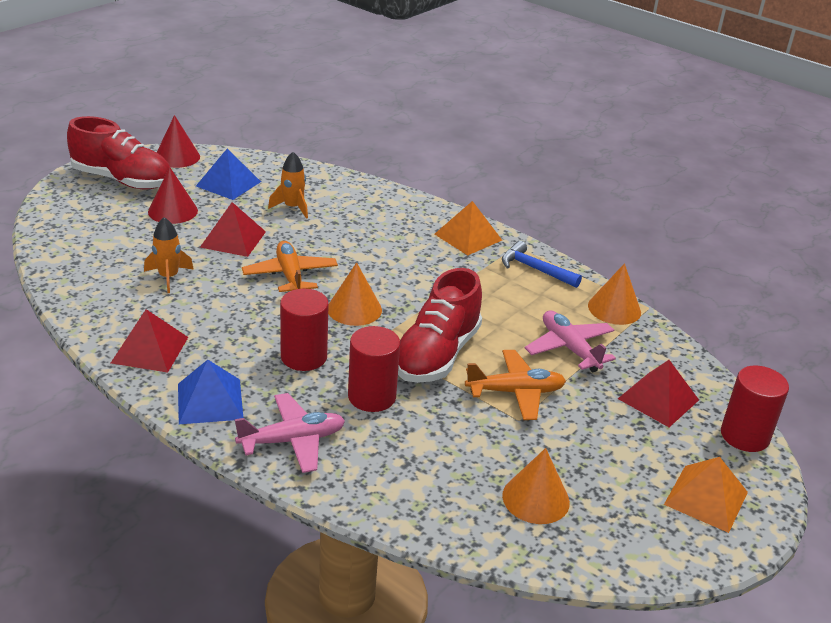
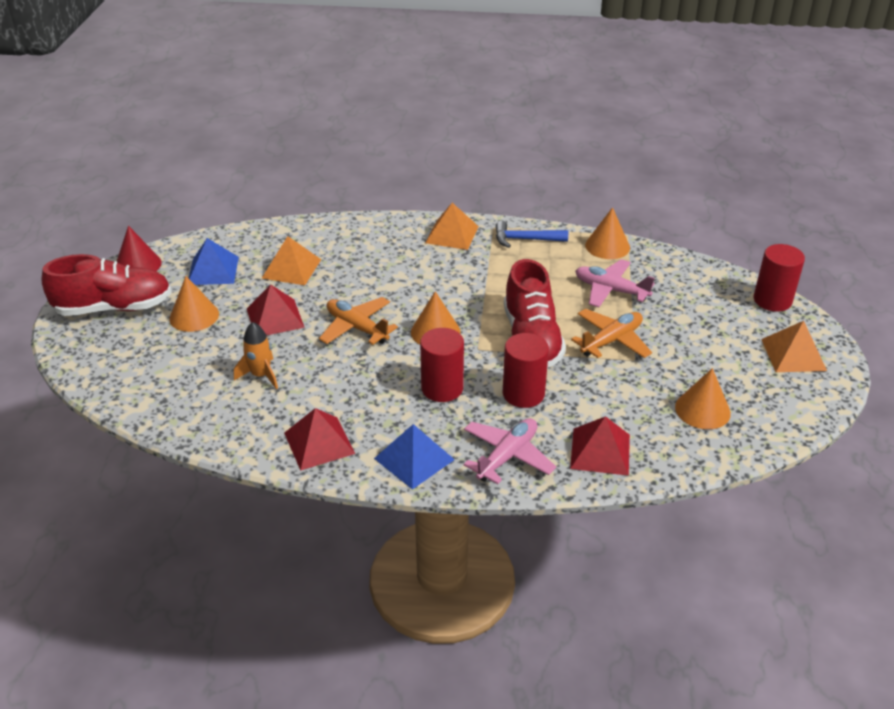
camera: 30 degrees left, 5 degrees up
(173, 211) = (194, 316): red cone -> orange cone
(292, 207) = (291, 268): orange rocket -> orange pyramid
(658, 399) = (700, 300): red pyramid -> red pyramid (600, 451)

